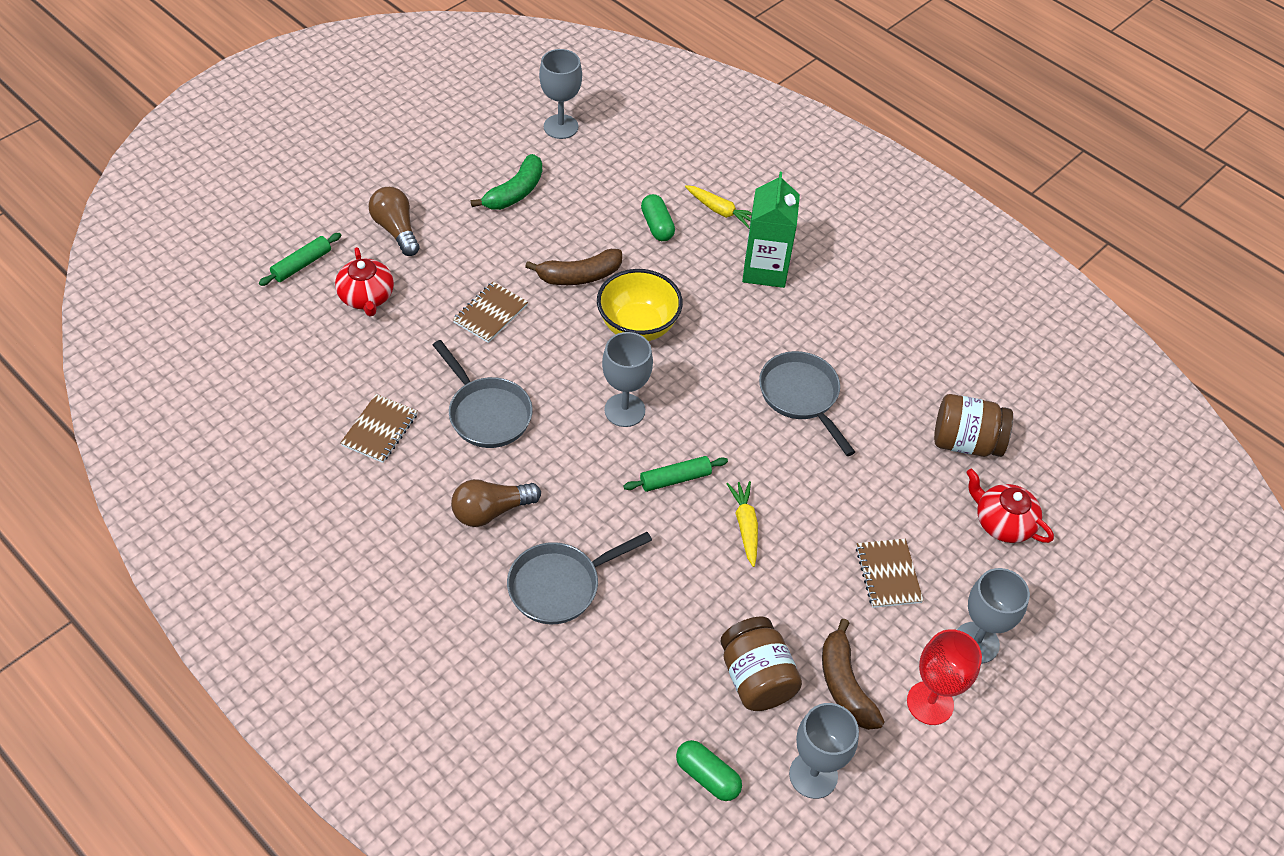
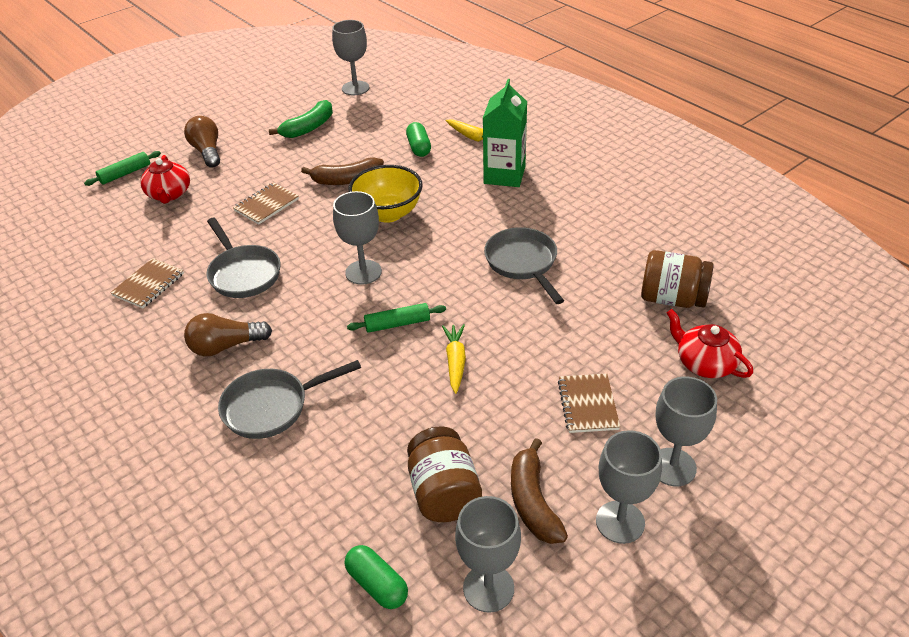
camera: 10 degrees right, 10 degrees down
(930, 703) = (620, 522): red goblet -> grey goblet

